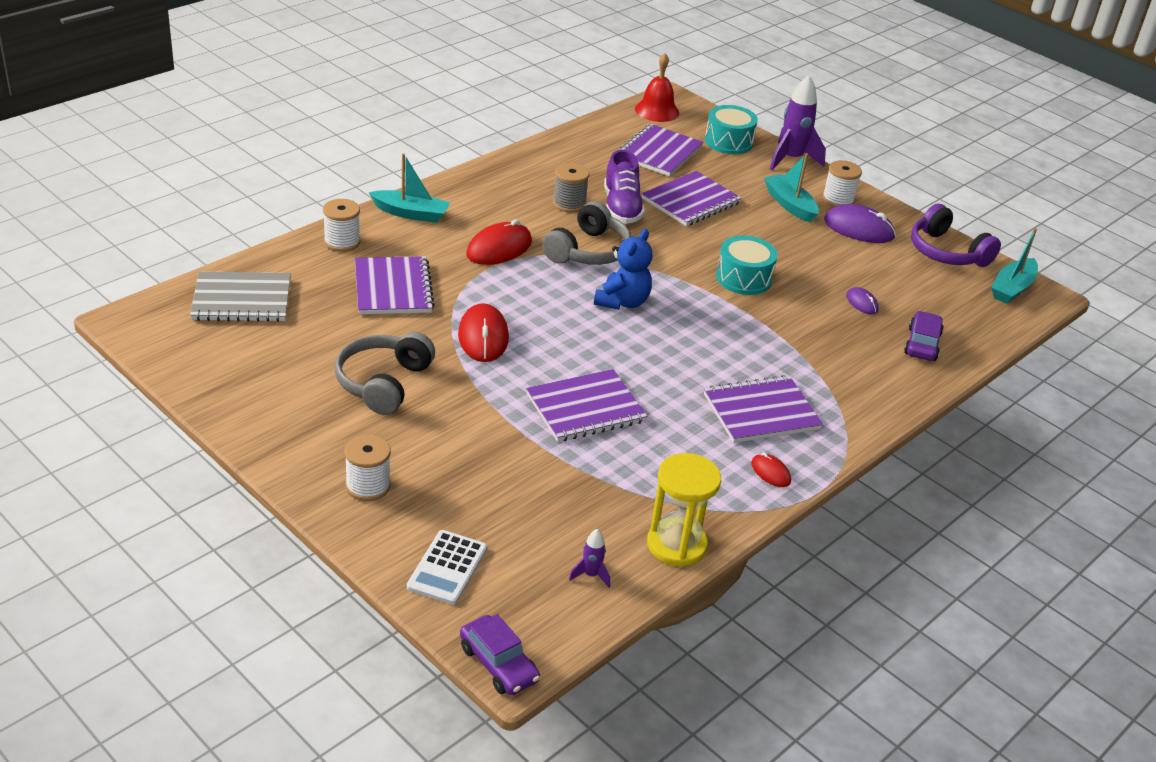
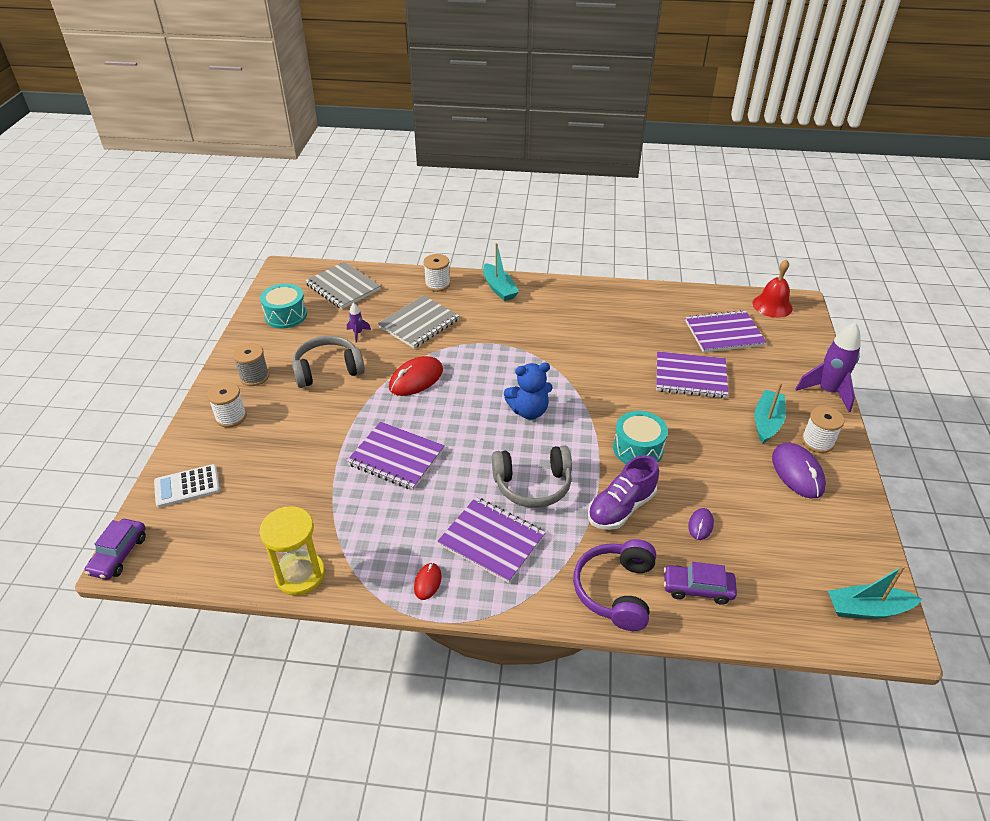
camera: 55 degrees right, 5 degrees up
(393, 288) = (419, 323): purple notebook -> grey notebook
(499, 248) = (512, 335): red mouse -> none
(569, 204) = (602, 333): grey spool -> grey spool (254, 377)
(588, 251) = (563, 368): grey headphones -> grey headphones (533, 485)
(591, 575) = (233, 550): purple rocket -> purple rocket (358, 333)
(621, 208) = (632, 354): purple shoe -> purple shoe (621, 508)
(728, 142) = (794, 353): turquoise drum -> turquoise drum (286, 315)
(922, 344) = (697, 589): purple car -> purple car turned 150 degrees counterclockwise
(946, 252) = (851, 539): purple headphones -> purple headphones (615, 591)

